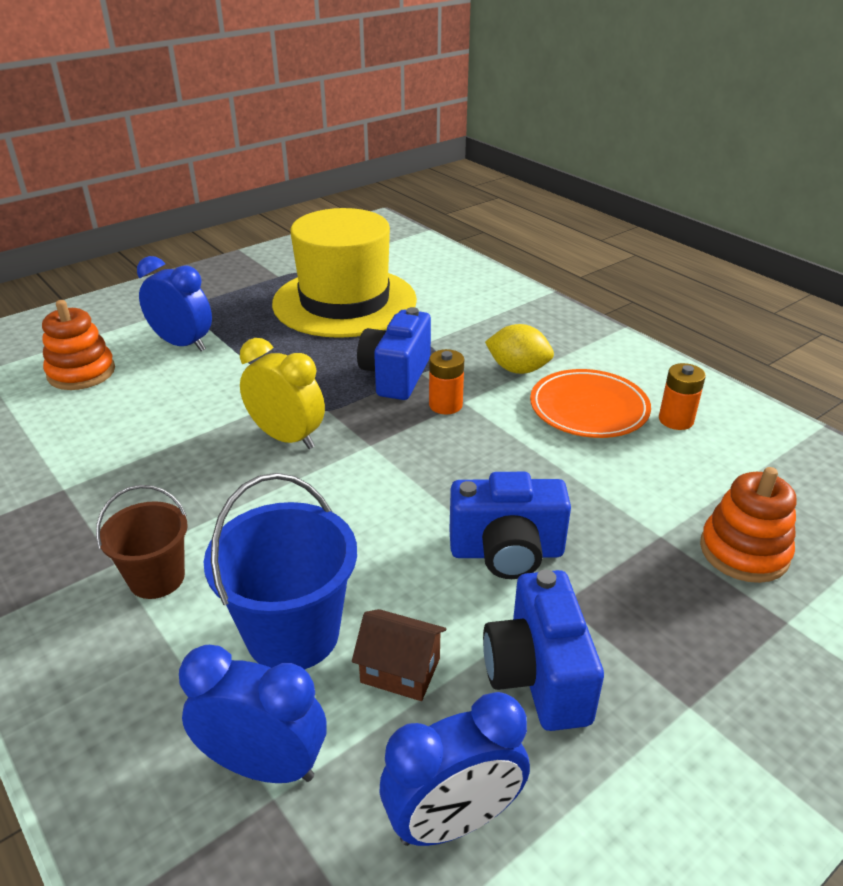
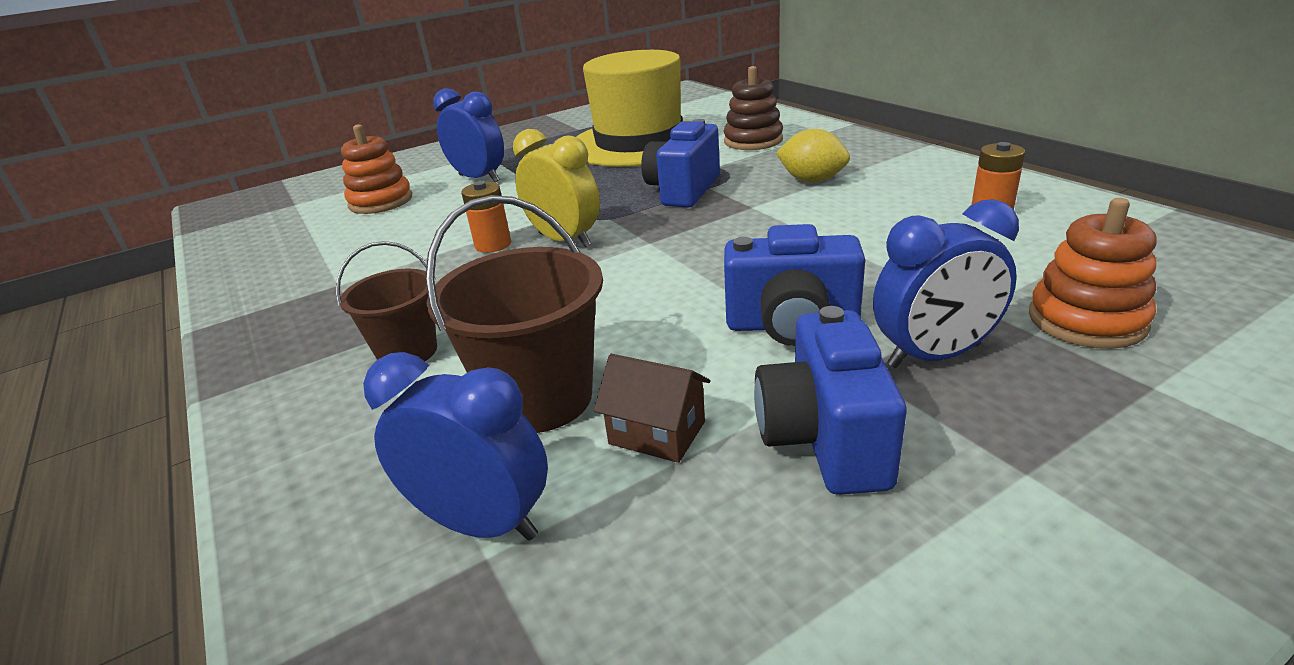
camera: 10 degrees right, 5 degrees down
(292, 633) = (540, 399): blue bucket -> brown bucket
(445, 405) = (732, 210): orange battery -> orange battery (493, 245)
(453, 821) = (705, 590): blue clock -> blue clock (934, 356)
(459, 309) = (753, 141): none -> brown stacking toy
(589, 408) = (890, 206): orange plate -> none

